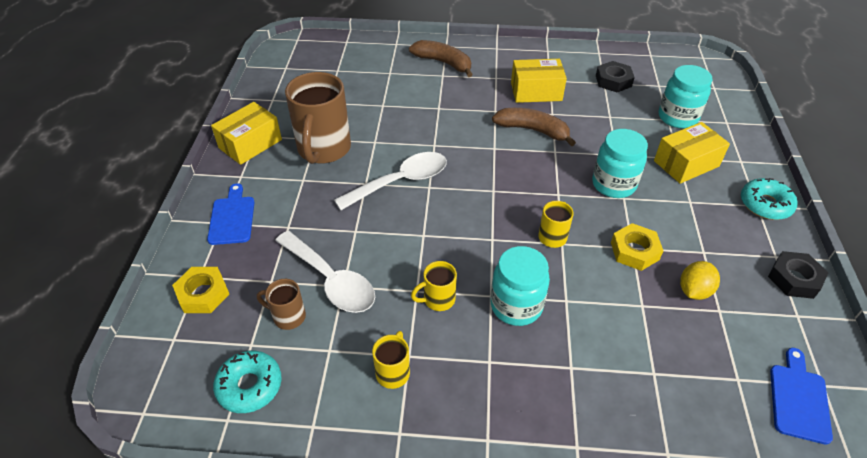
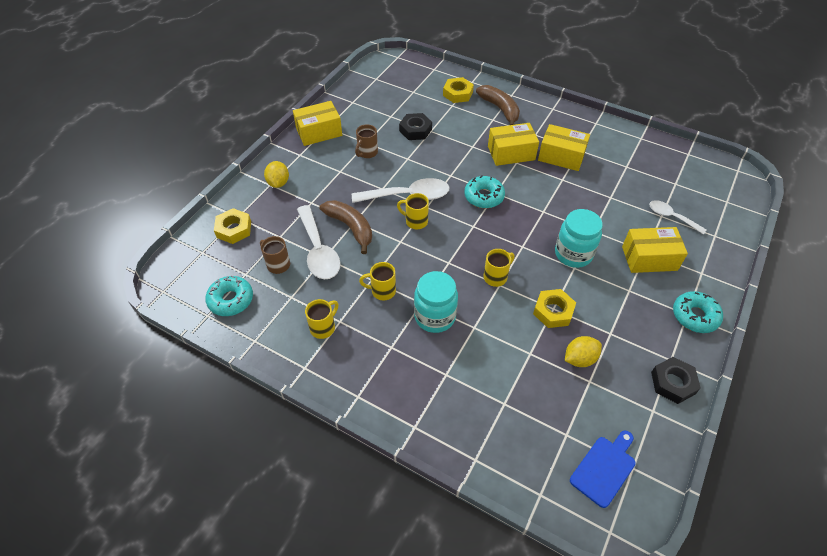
camera: 25 degrees right, 5 degrees up
(232, 218) = (278, 183): blue cutting board -> yellow lemon
(323, 149) = (367, 153): brown mug -> brown mug, size x0.47
(388, 59) = (457, 93): none -> yellow nut
(427, 207) = (415, 221): none -> yellow mug
(483, 103) = (511, 153): none -> yellow box
(484, 156) = (484, 196): none -> turquoise donut
(533, 130) = (536, 188): brown banana -> brown banana (350, 227)
(613, 81) = (636, 167): black nut -> black nut (415, 130)
(677, 117) = (671, 217): turquoise jar -> white spoon

